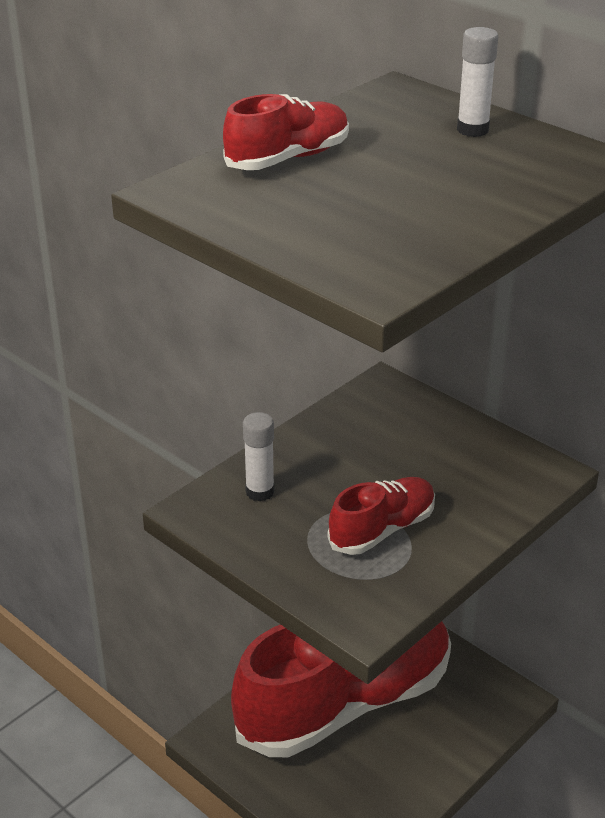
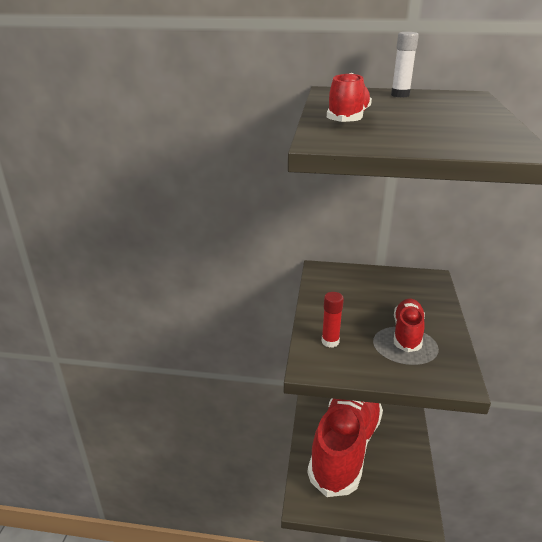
camera: 35 degrees left, 5 degrees down
(260, 492) = (330, 342): white glue stick -> red glue stick

